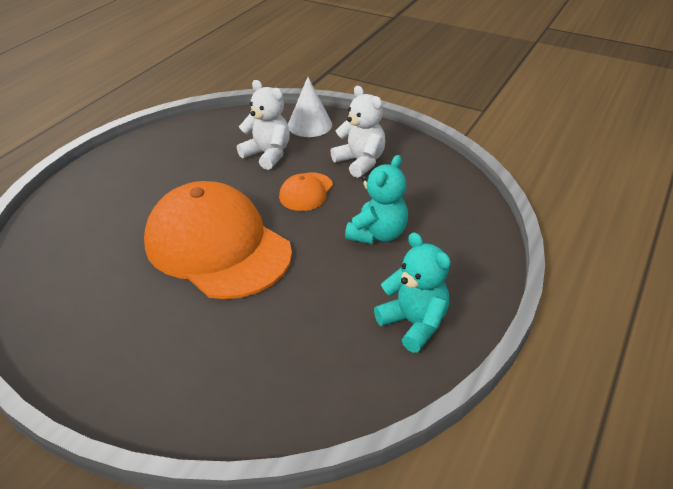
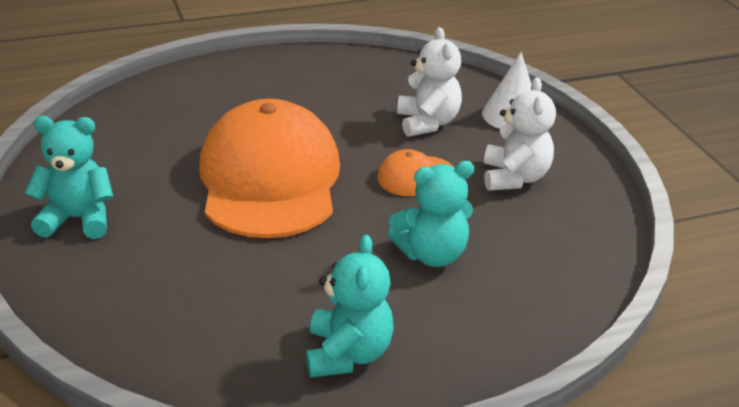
camera: 40 degrees right, 5 degrees down
(113, 361) = (77, 219): none -> turquoise teddy bear

